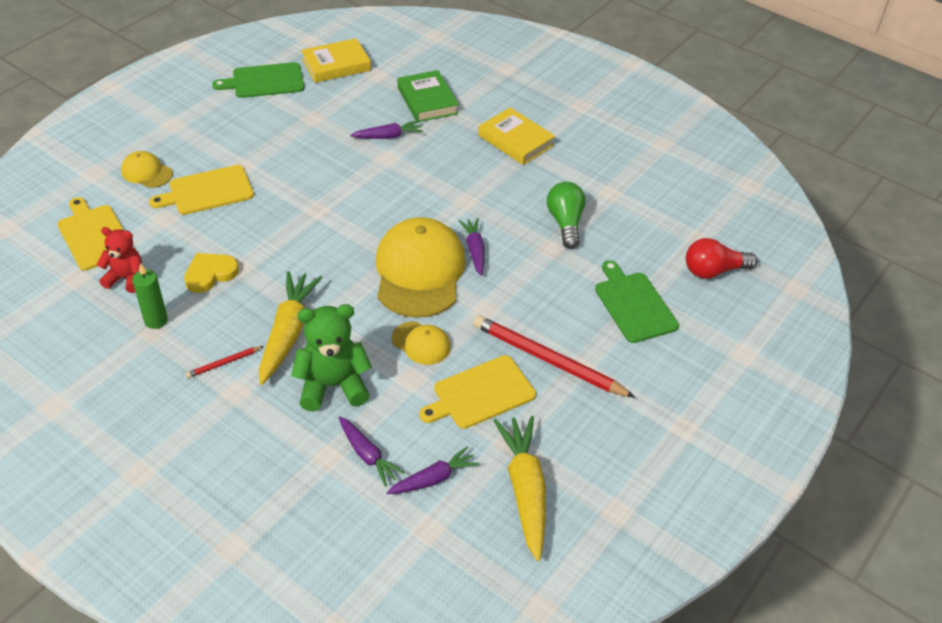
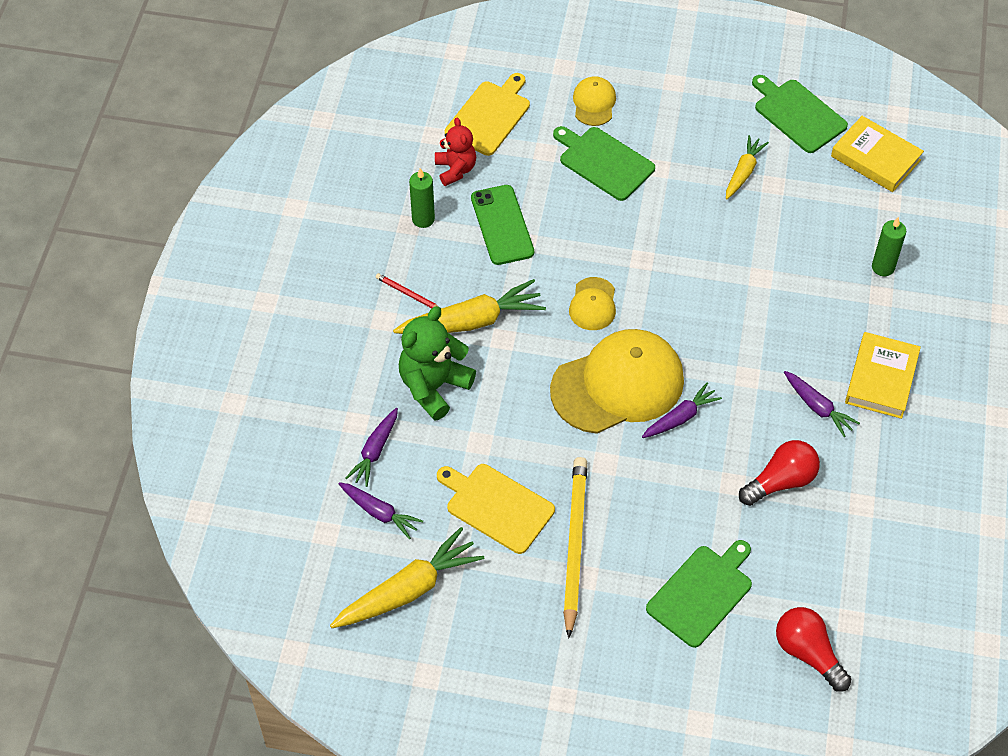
camera: 65 degrees right, 10 degrees up
(207, 191) = (604, 162): yellow cutting board -> green cutting board
(210, 274) = (502, 225): yellow heart -> green phone
(288, 127) = (743, 172): none -> yellow carrot
(333, 386) = (434, 386): green teddy bear -> green teddy bear turned 105 degrees counterclockwise
(388, 136) = (795, 262): purple carrot -> purple carrot (817, 407)
(421, 343) = (527, 430): yellow cap -> yellow cap (593, 304)
(427, 100) = (883, 267): green book -> green candle
(548, 360) = (574, 545): red pencil -> yellow pencil
(565, 223) = (780, 481): green light bulb -> red light bulb

